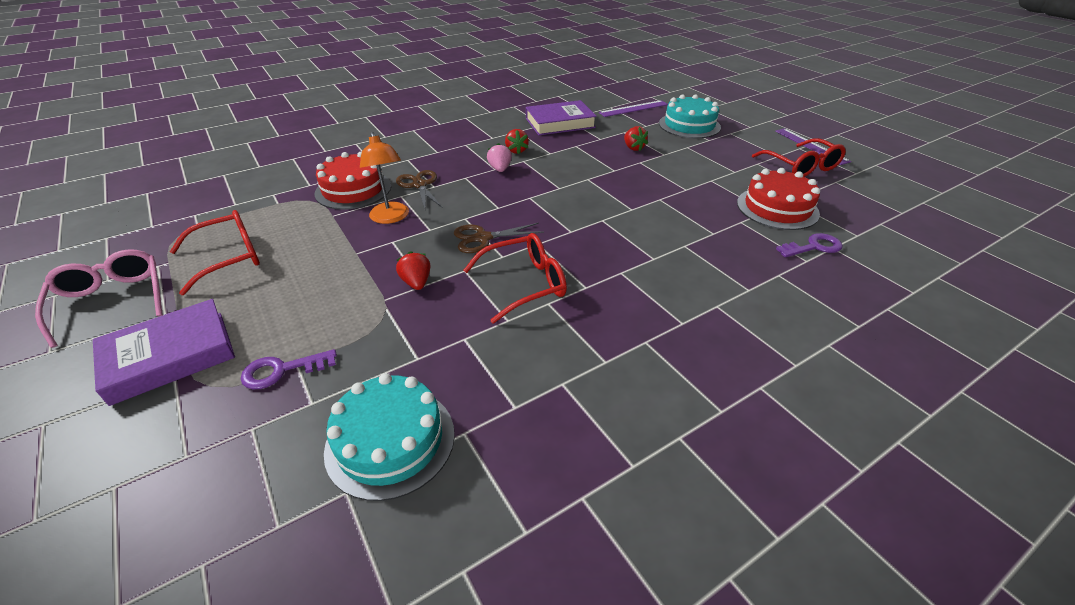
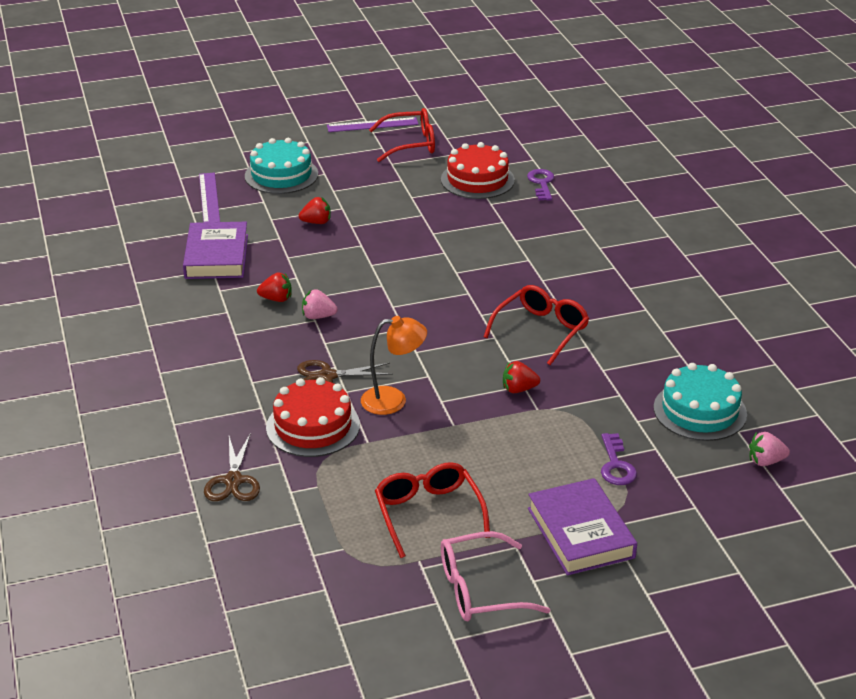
camera: 75 degrees left, 5 degrees down
(270, 536) = (765, 461): none -> pink strawberry
(483, 238) = (459, 344): brown scissors -> brown scissors (233, 481)
(525, 284) = (541, 330): red glasses -> red glasses turned 45 degrees clockwise

